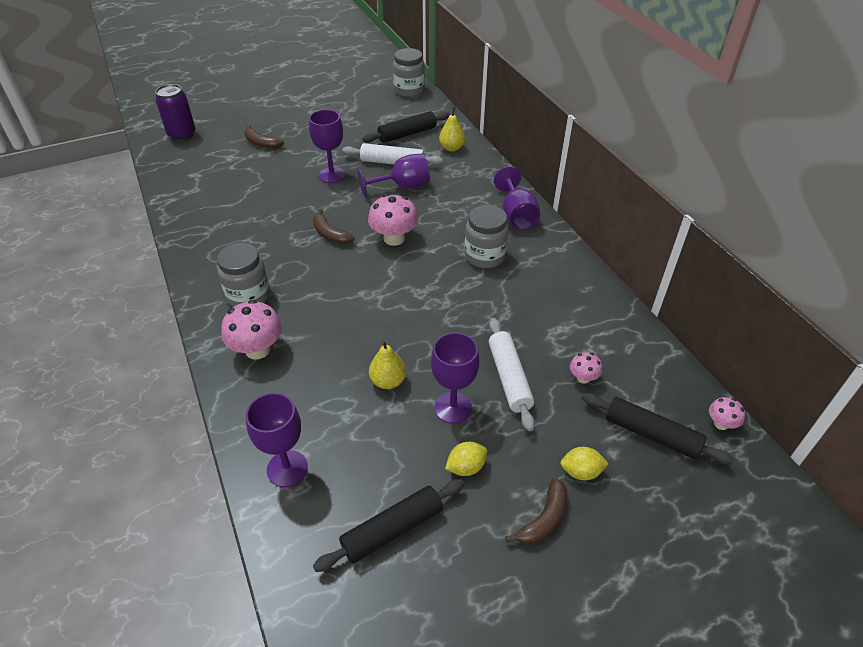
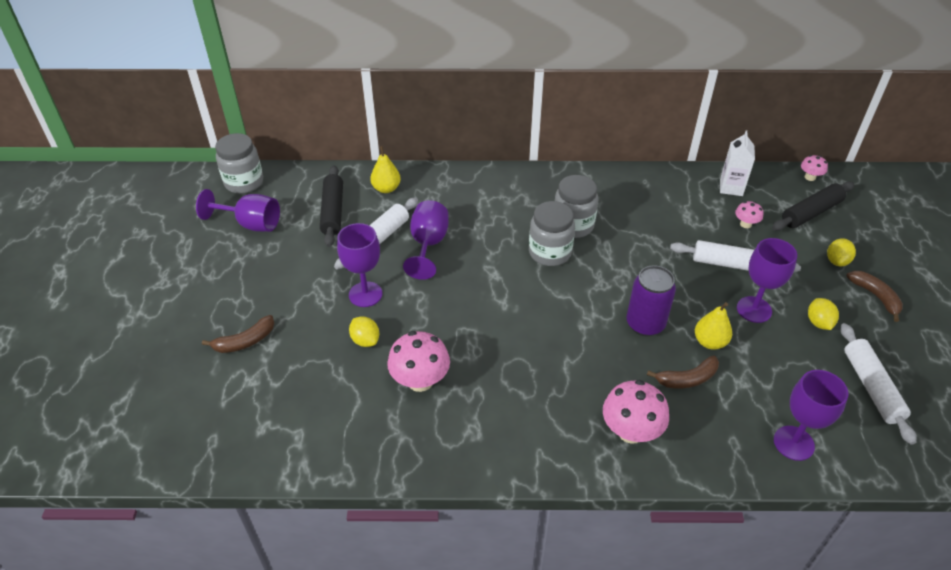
camera: 65 degrees left, 0 degrees up
(182, 135) = (148, 424): purple can -> purple can (645, 324)
(248, 295) = (541, 420): grey jar -> grey jar (550, 252)
(287, 189) = (365, 340): none -> yellow lemon
(330, 234) = (475, 325): brown banana -> brown banana (687, 379)
(392, 529) = (871, 387): black rolling pin -> white rolling pin
(394, 238) = (511, 278): pink mushroom -> pink mushroom (420, 381)
(516, 215) = (526, 185): purple goblet -> purple goblet (251, 224)
(636, 355) = (731, 187): none -> white carton

